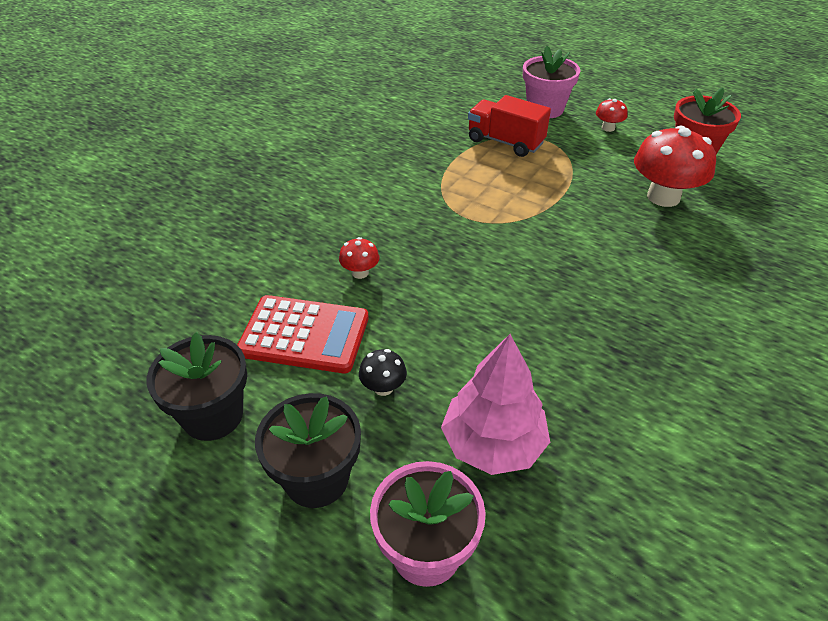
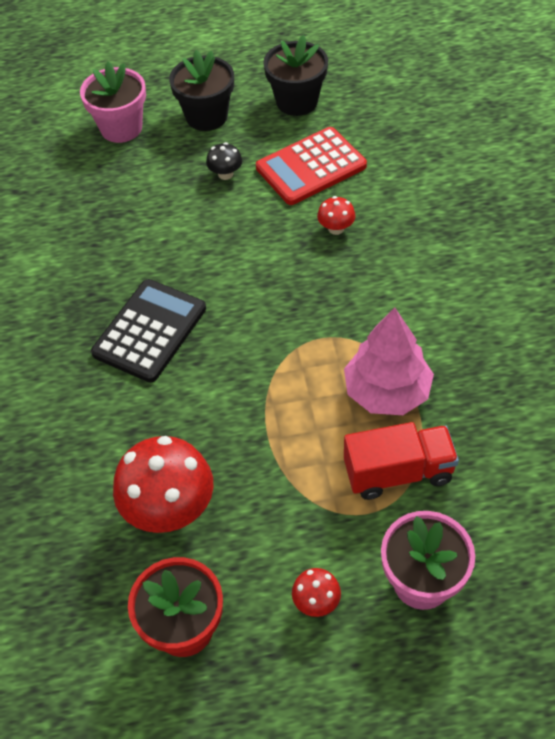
camera: 140 degrees right, 10 degrees up
(493, 443) = (132, 190): pink tree -> pink tree (387, 391)
(592, 297) = (150, 331): none -> black calculator

